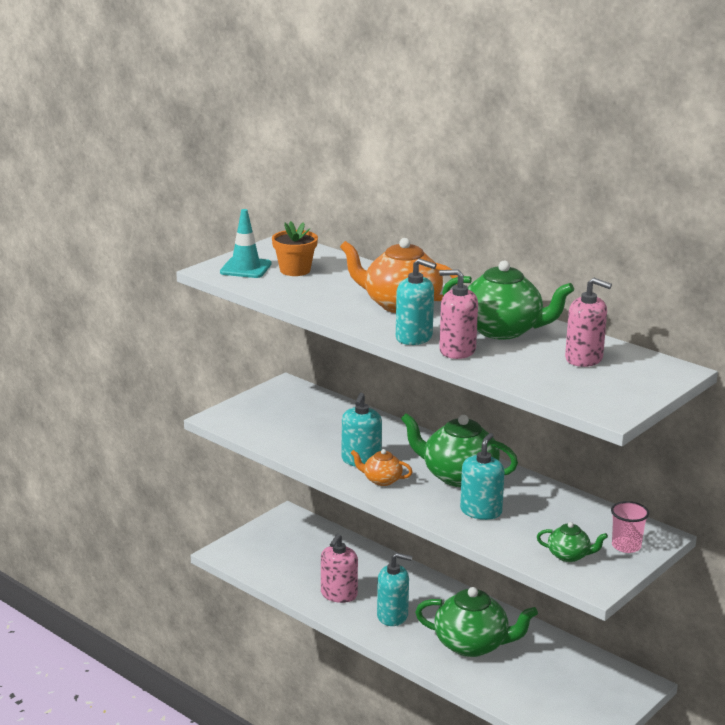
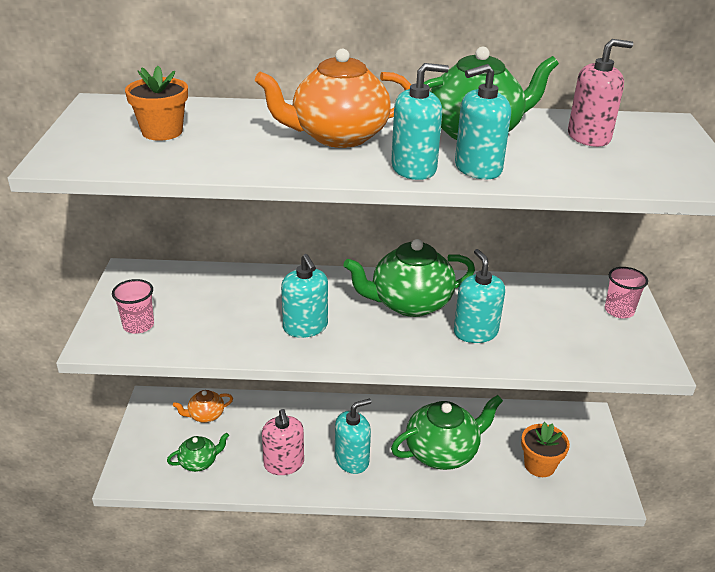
camera: 40 degrees left, 10 degrees up
(245, 268) = (98, 146): turquoise traffic cone -> none
(254, 418) = (138, 325): none -> pink cup
(381, 480) = (351, 340): orange teapot -> orange teapot (205, 415)
(457, 350) = (477, 168): pink soap dispenser -> turquoise soap dispenser
(544, 691) = (539, 465): none -> orange flower pot
(569, 556) = (598, 343): green teapot -> green teapot (199, 462)

